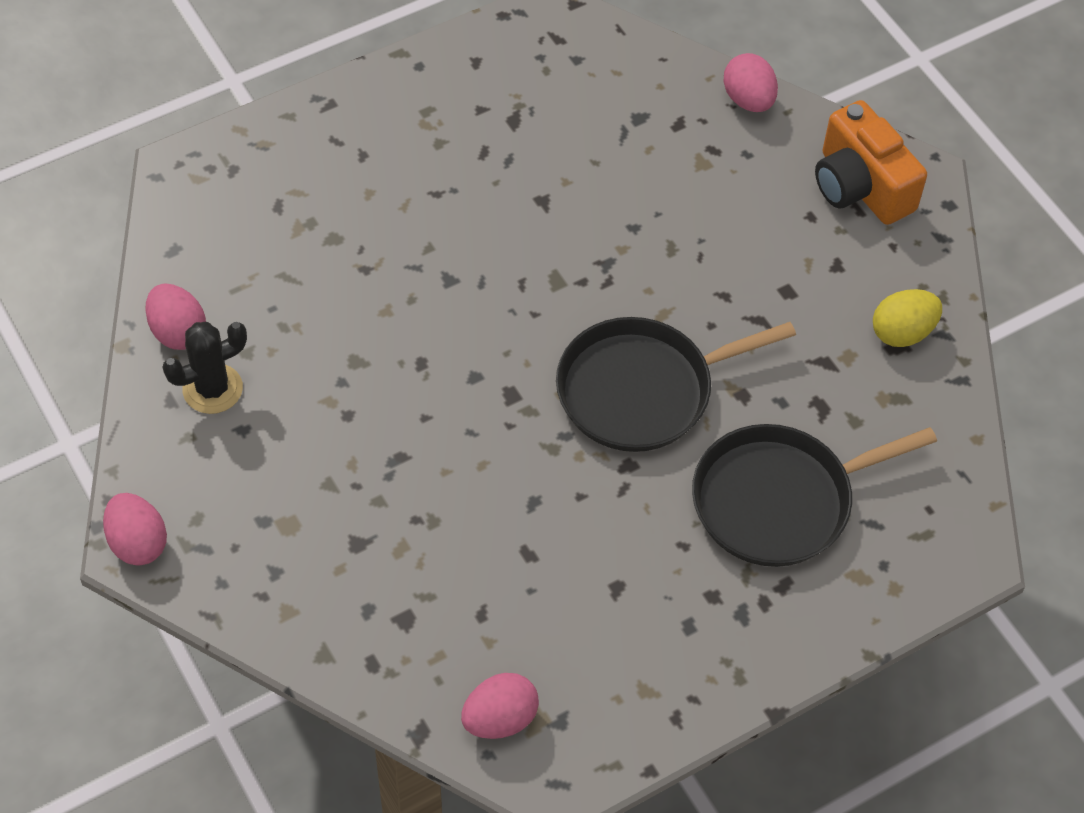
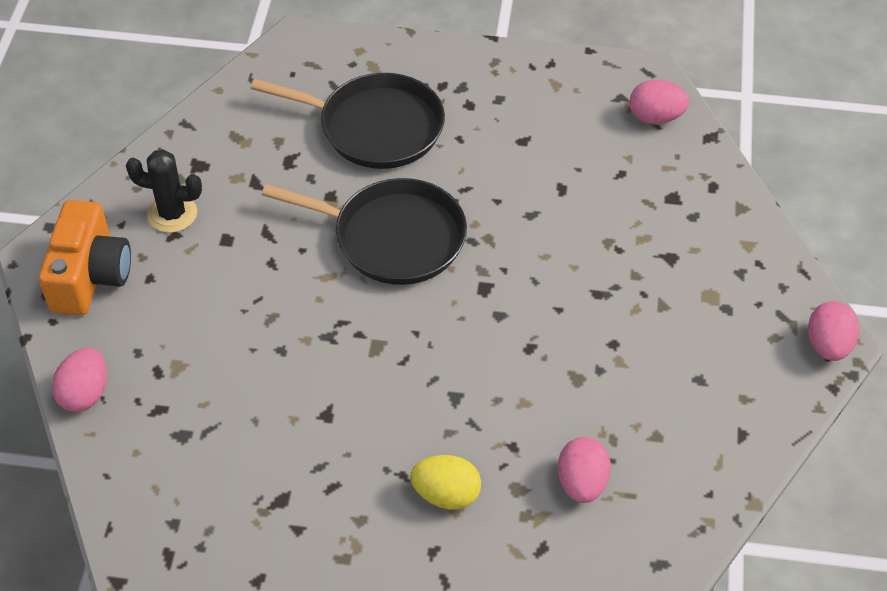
camera: 140 degrees left, 5 degrees down
(178, 332) = (701, 487): pink egg -> pink egg (582, 483)
(212, 389) = (702, 423): black cactus -> black cactus (172, 214)
(902, 332) = (185, 170): yellow egg -> yellow egg (446, 495)

